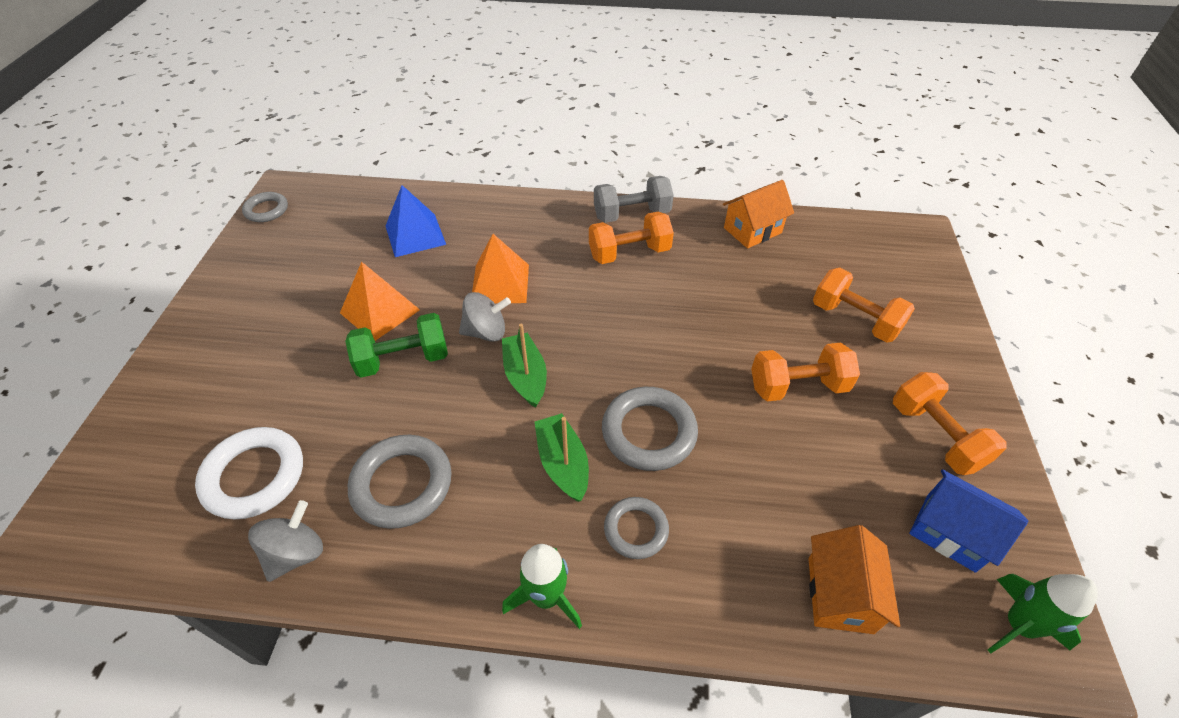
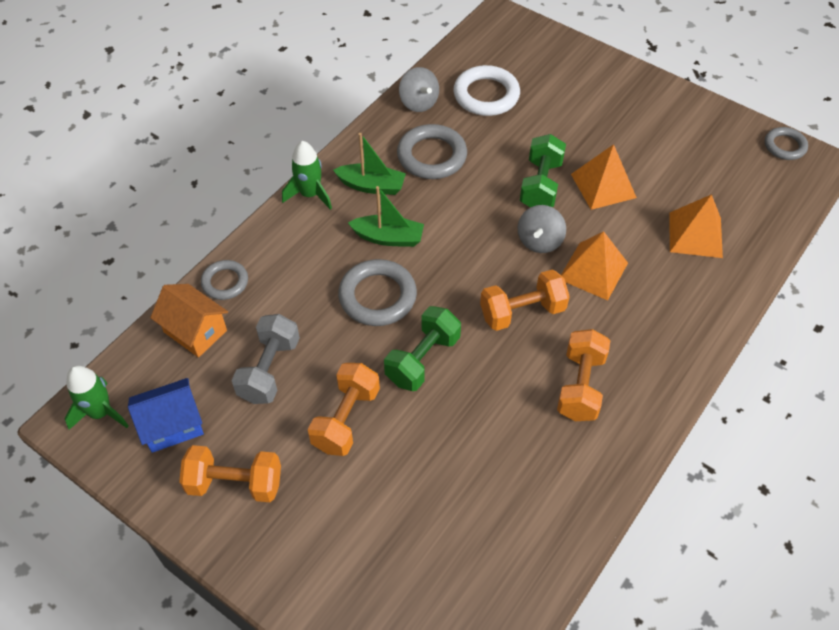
camera: 120 degrees right, 5 degrees up
(415, 235) = (695, 235): blue pyramid -> orange pyramid
(525, 376) = (478, 247): green boat -> green boat (371, 186)
(632, 214) = (641, 420): grey dumbbell -> grey dumbbell (269, 370)
(636, 530) = (315, 253): grey ring -> grey ring (225, 282)
(690, 360) = (422, 359): none -> green dumbbell
(752, 230) = (554, 522): orange house -> none
(855, 319) = (379, 523): orange dumbbell -> orange dumbbell (522, 312)

